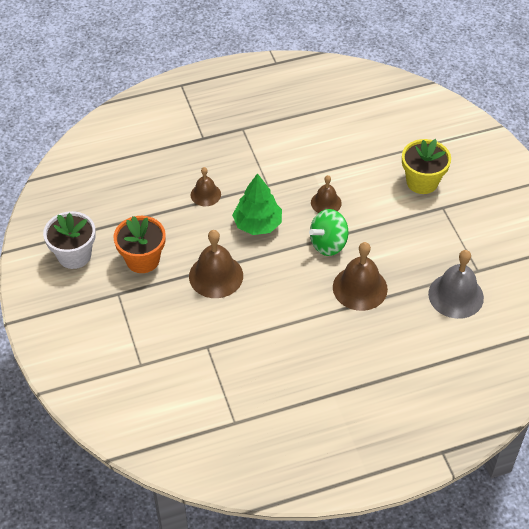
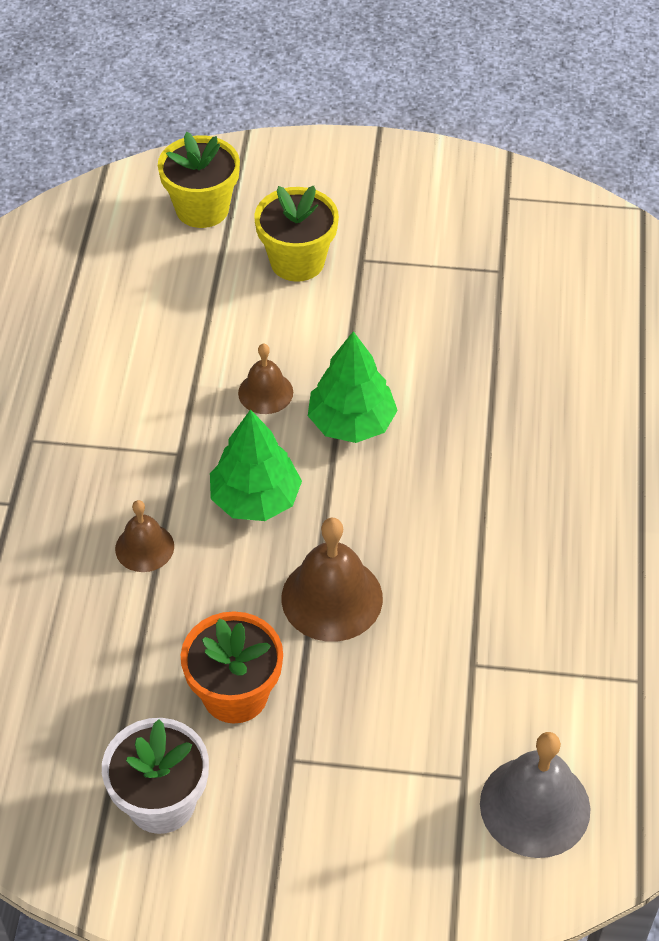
camera: 65 degrees left, 0 degrees up
(328, 244) = (351, 423): green spinning top -> green tree
(360, 288) = (459, 418): brown bell -> none
(431, 130) = (202, 209): none -> yellow flower pot
(456, 295) = (532, 314): grey bell -> grey bell (535, 806)

